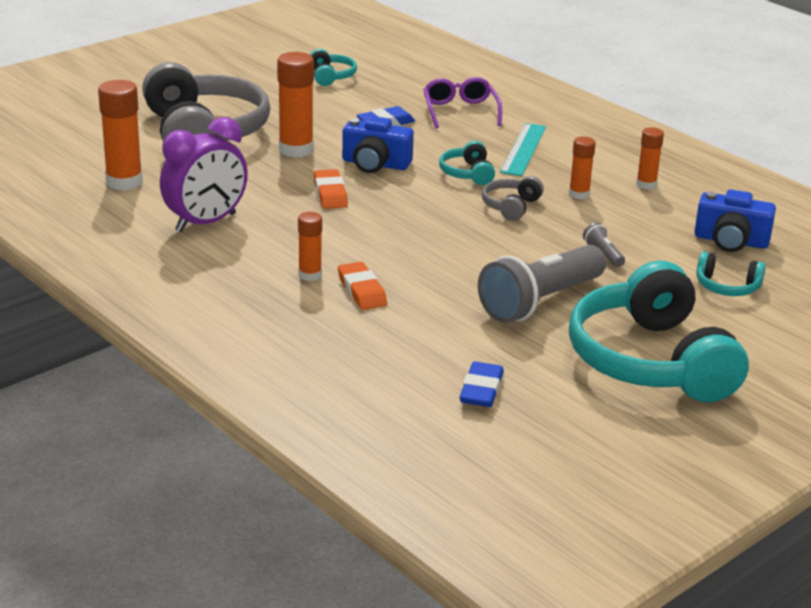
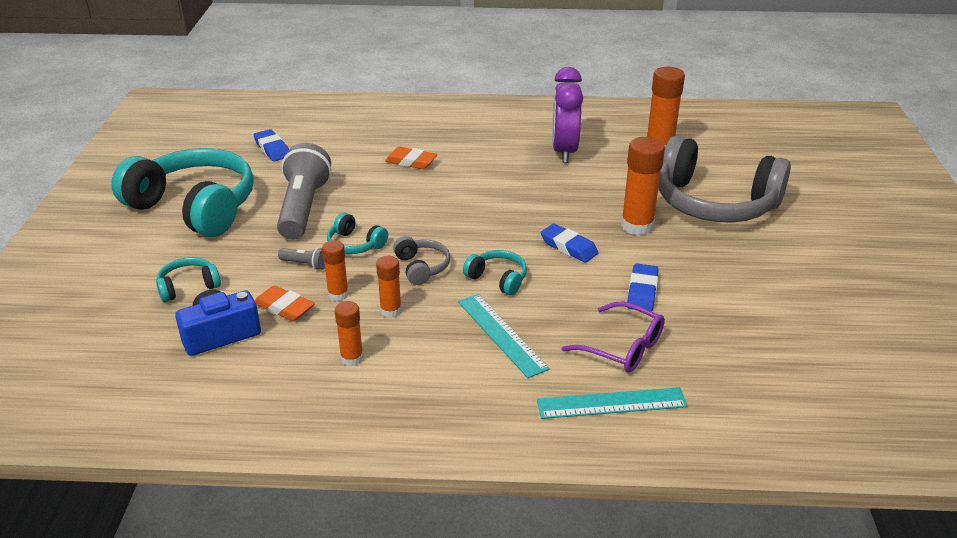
camera: 135 degrees right, 5 degrees up
(310, 275) = (453, 155): orange glue stick -> orange glue stick (338, 294)
(330, 194) = (545, 207): orange eraser -> orange eraser (284, 307)
(331, 76) = (789, 317): turquoise headphones -> turquoise headphones (355, 244)
(375, 164) = (569, 247): blue camera -> blue eraser
(517, 99) = (611, 403): none -> turquoise ruler

